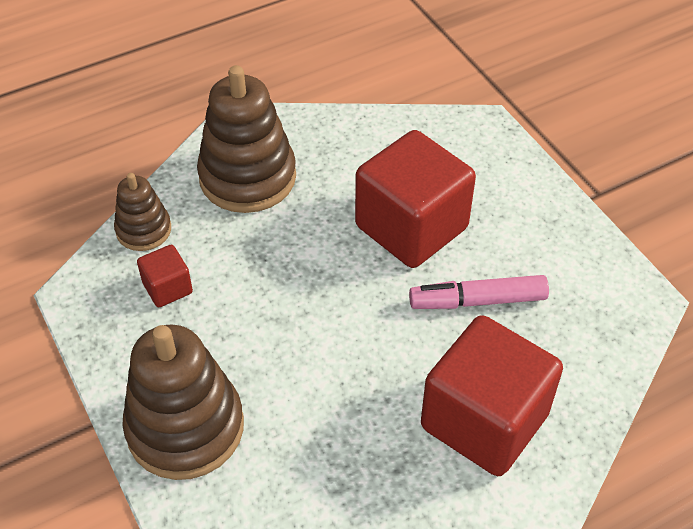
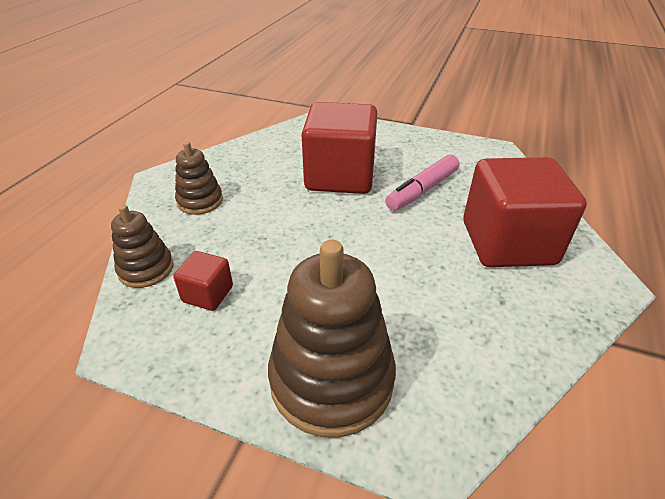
camera: 40 degrees left, 10 degrees down
(247, 177) = (200, 201): brown stacking toy -> brown stacking toy, size x0.55

